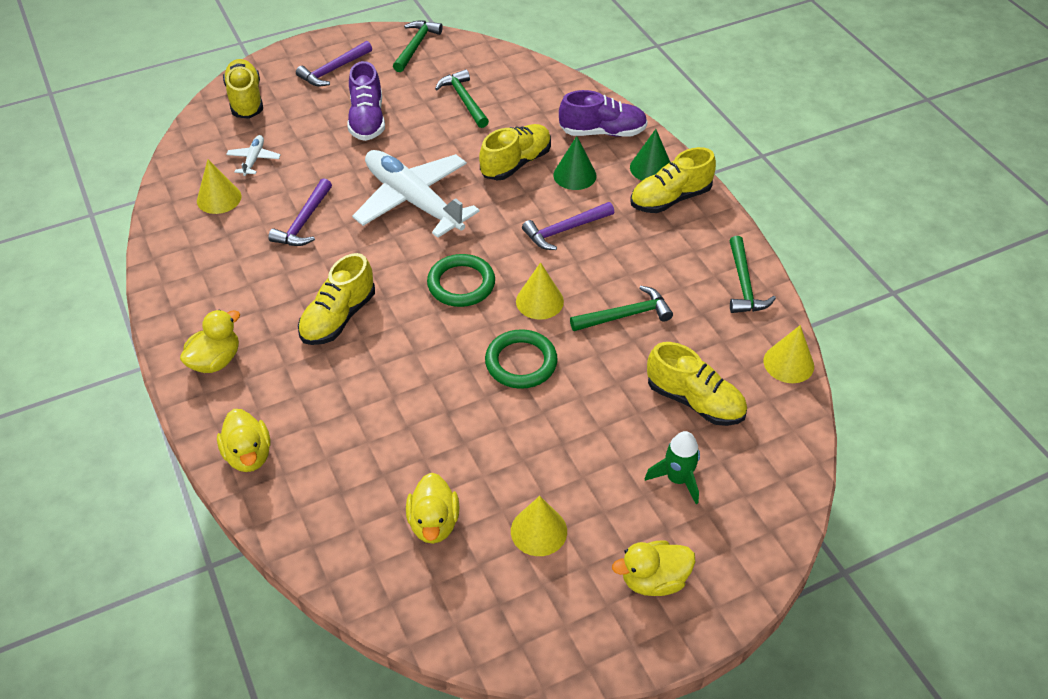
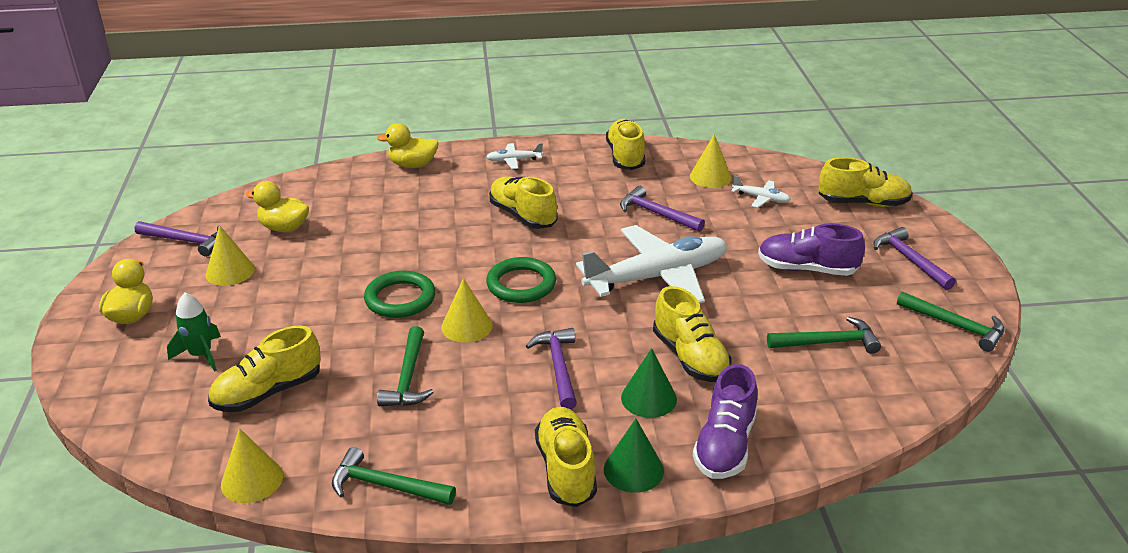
camera: 110 degrees right, 15 degrees down
(187, 268) = (625, 157): none -> yellow shoe
(216, 360) = (514, 160): yellow duck -> white plane
(499, 614) = (186, 241): none -> purple hammer

